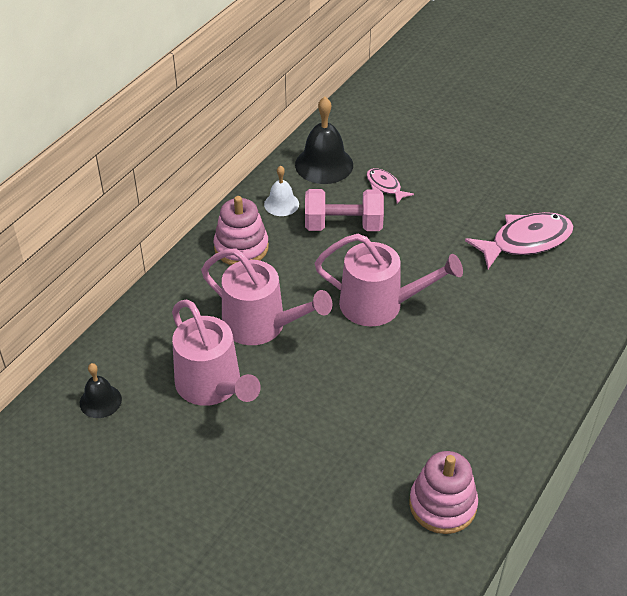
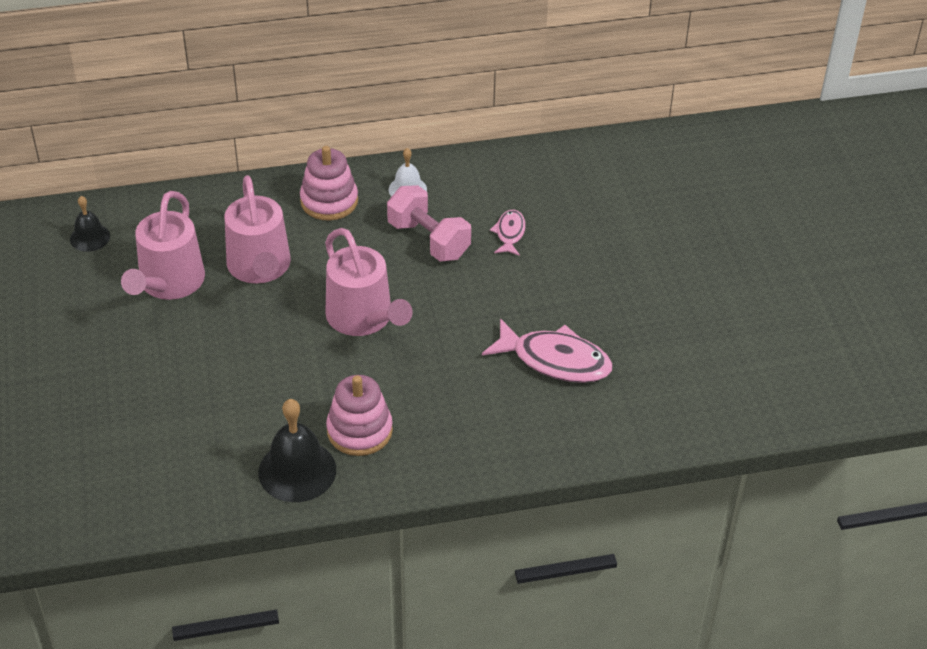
camera: 45 degrees right, 0 degrees up
(324, 164) = (488, 181): black bell -> black bell (297, 470)
(442, 505) = (195, 482): pink stacking toy -> pink stacking toy (359, 430)

